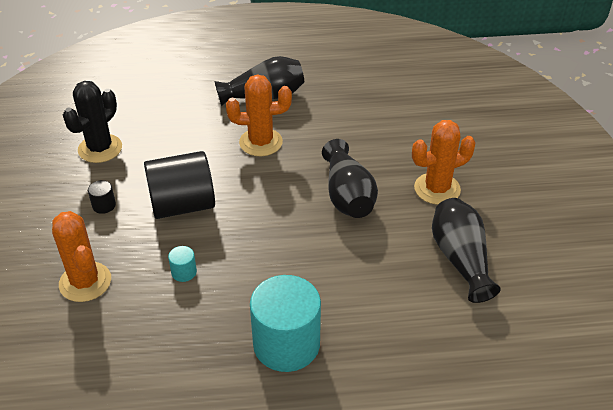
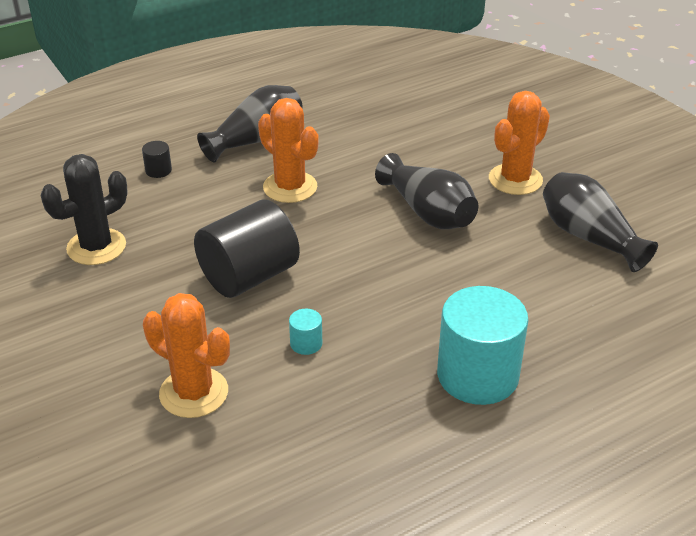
camera: 25 degrees left, 5 degrees down
(100, 149) = (96, 247): black cactus -> black cactus turned 45 degrees clockwise
(104, 205) = (151, 305): black cylinder -> black cylinder (158, 170)
(261, 142) = (290, 187): orange cactus -> orange cactus turned 75 degrees clockwise

